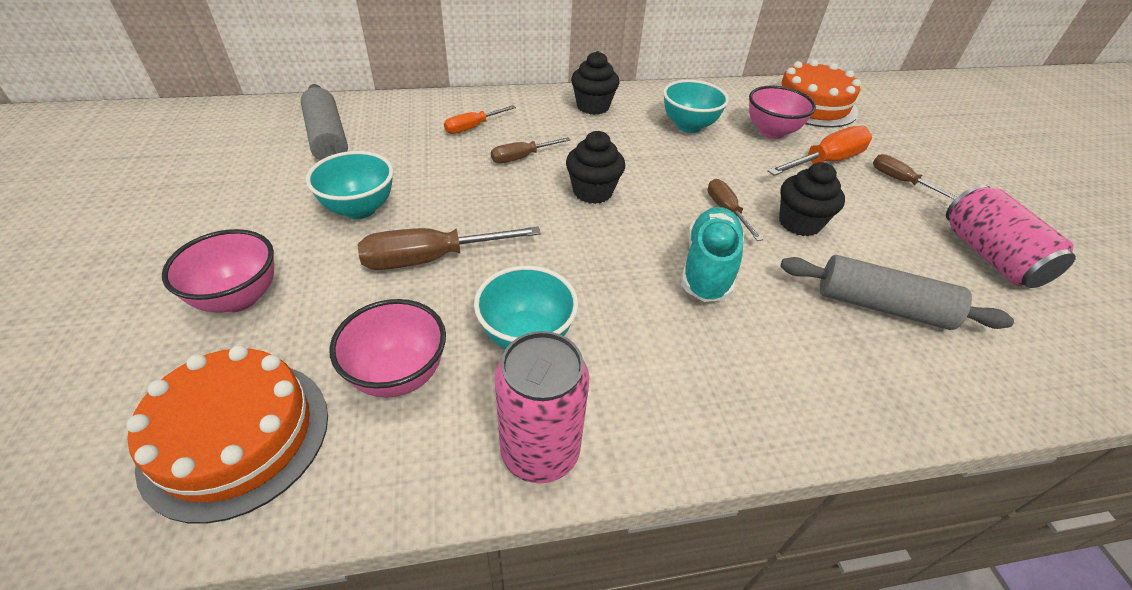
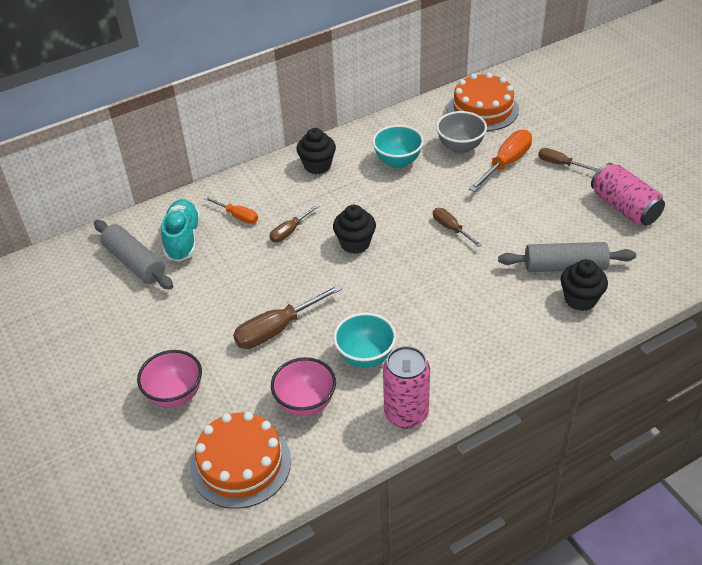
camera: 15 degrees left, 0 degrees up
(360, 209) = (204, 311): turquoise bowl -> none
(473, 127) = (237, 216): orange screwdriver -> orange screwdriver turned 90 degrees counterclockwise
(708, 268) = (454, 276): turquoise shoe -> turquoise shoe (183, 239)
(771, 132) = (460, 147): pink bowl -> grey bowl
(799, 223) = (501, 222): black cupcake -> black cupcake (580, 299)

